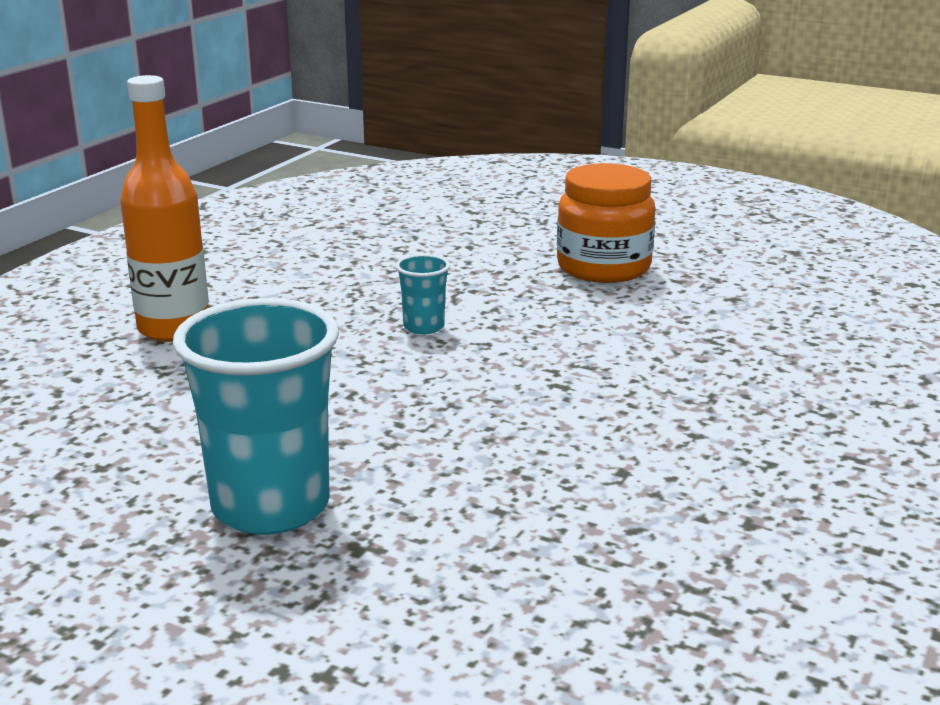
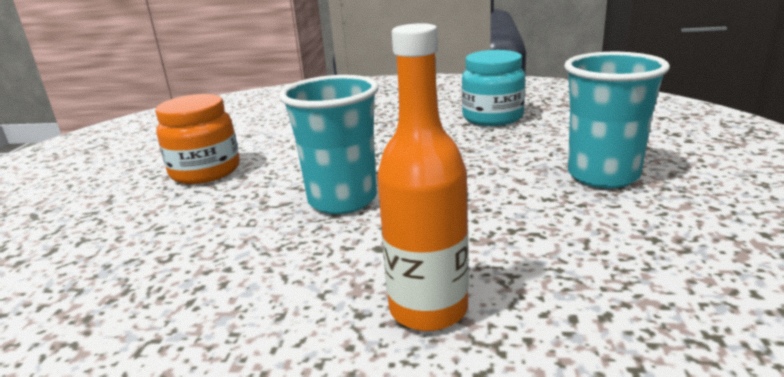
camera: 110 degrees left, 0 degrees up
(423, 327) = (342, 200): turquoise cup -> turquoise cup, size x2.18
(631, 507) = (492, 117): none -> turquoise jar

